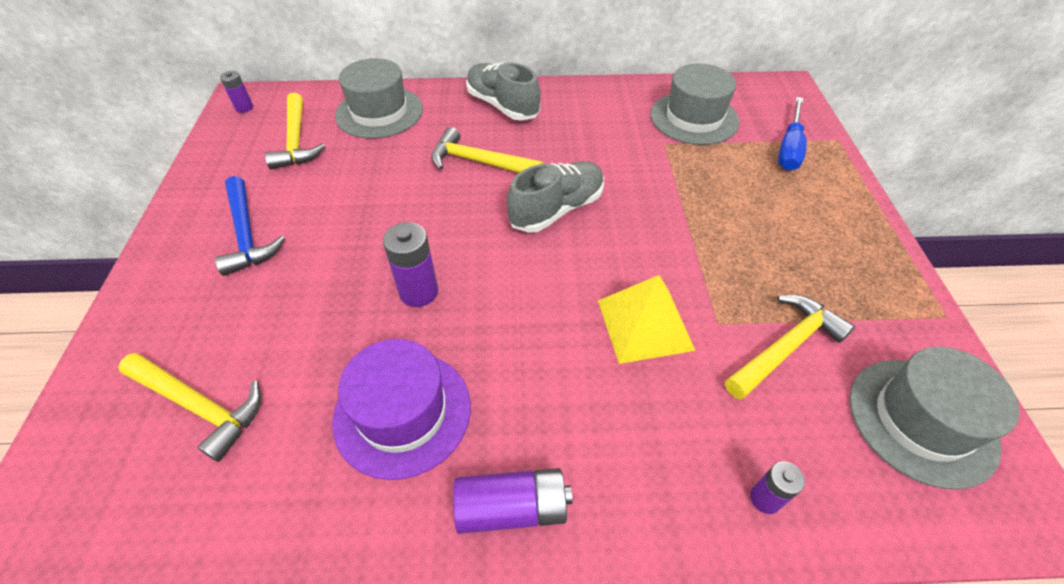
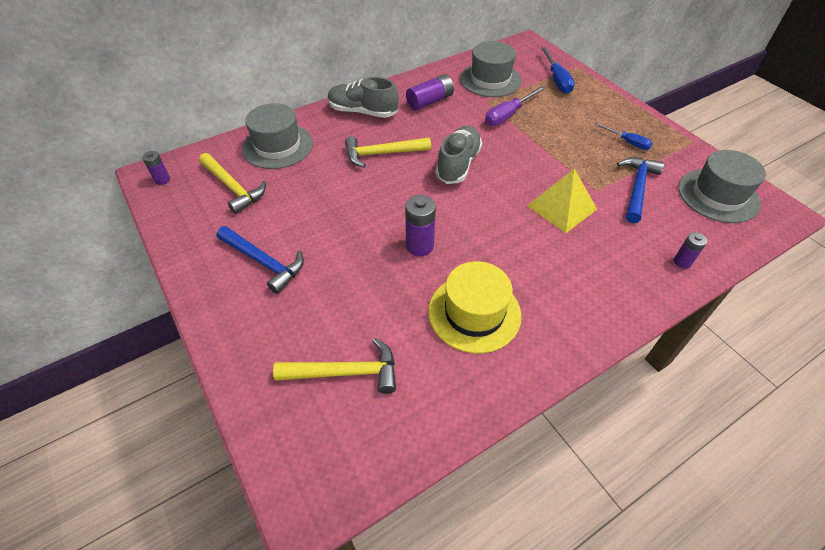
camera: 30 degrees left, 0 degrees up
(402, 412) = (474, 313): purple hat -> yellow hat
(512, 508) = (575, 327): purple battery -> purple battery (430, 101)
(678, 171) = (508, 115): none -> purple screwdriver
(785, 347) = (637, 188): yellow hammer -> blue hammer
(827, 273) = (627, 142): none -> blue screwdriver

